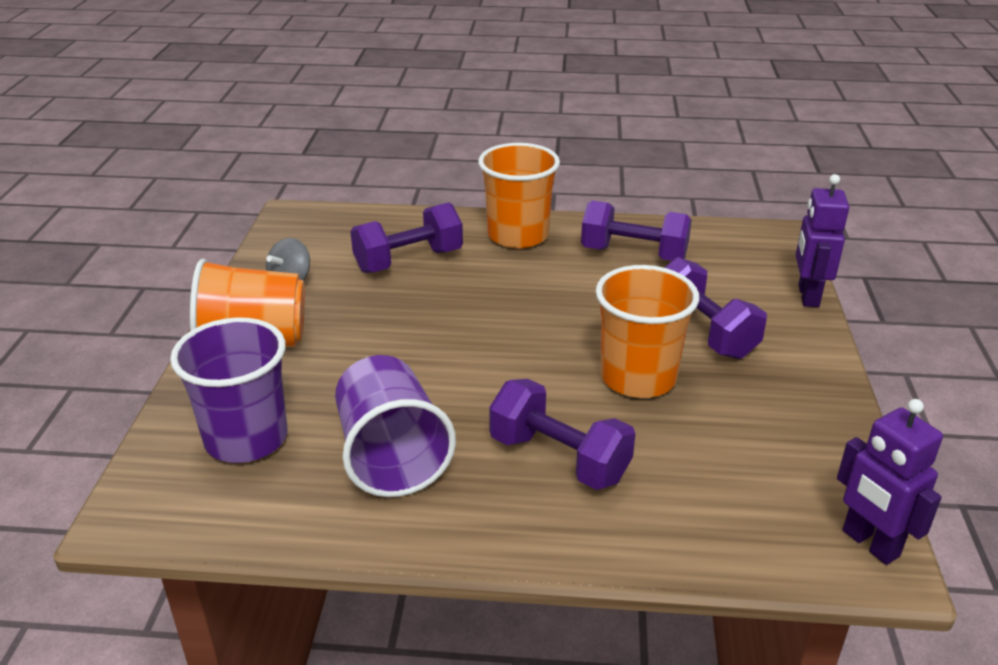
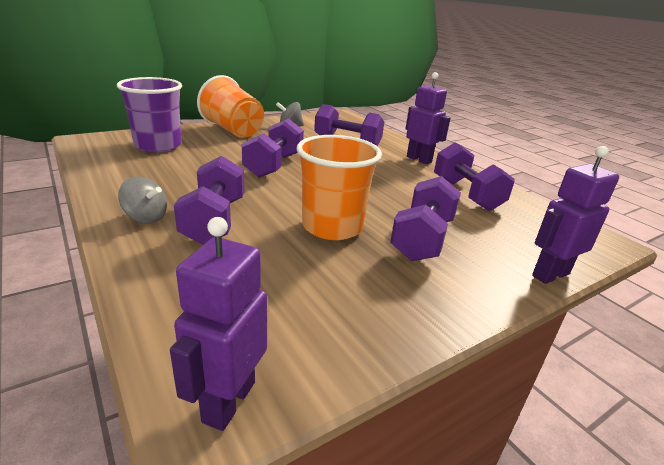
camera: 50 degrees right, 5 degrees down
(391, 456) = (173, 176): purple cup -> none
(432, 354) = (274, 165): none -> purple dumbbell
(506, 513) = (146, 217): none -> grey spinning top
(518, 235) = (419, 159): orange cup -> purple robot

